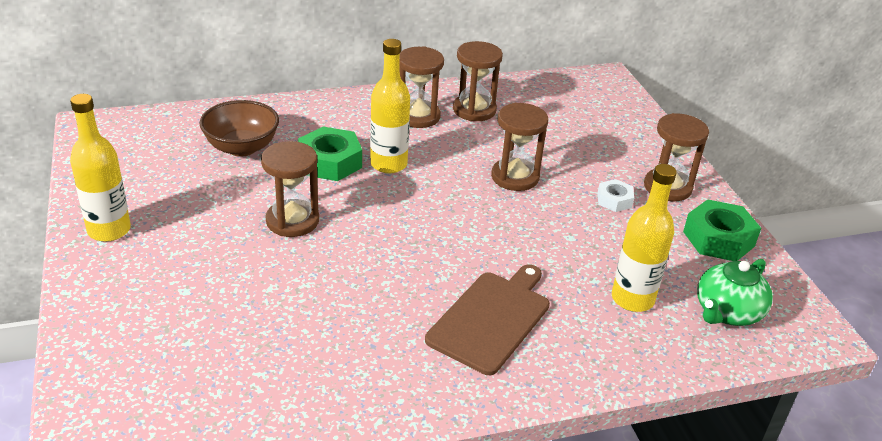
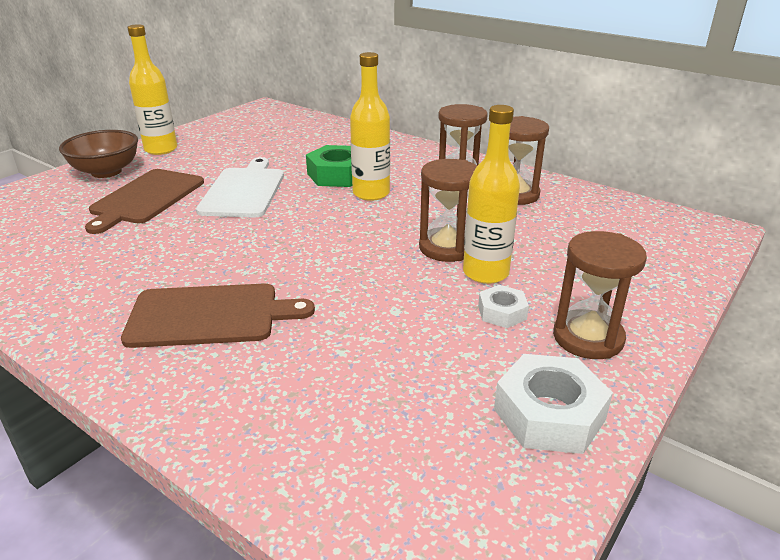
camera: 55 degrees right, 5 degrees down
(228, 281) = (146, 198): none -> brown cutting board
(242, 147) = (307, 146): brown bowl -> brown bowl (106, 172)
(292, 221) = (244, 190): brown hourglass -> white cutting board
(632, 299) = (339, 389): yellow bottle -> yellow bottle (485, 273)
(718, 239) = (549, 414): green nut -> white nut
(727, 312) = (402, 478): green teapot -> none

